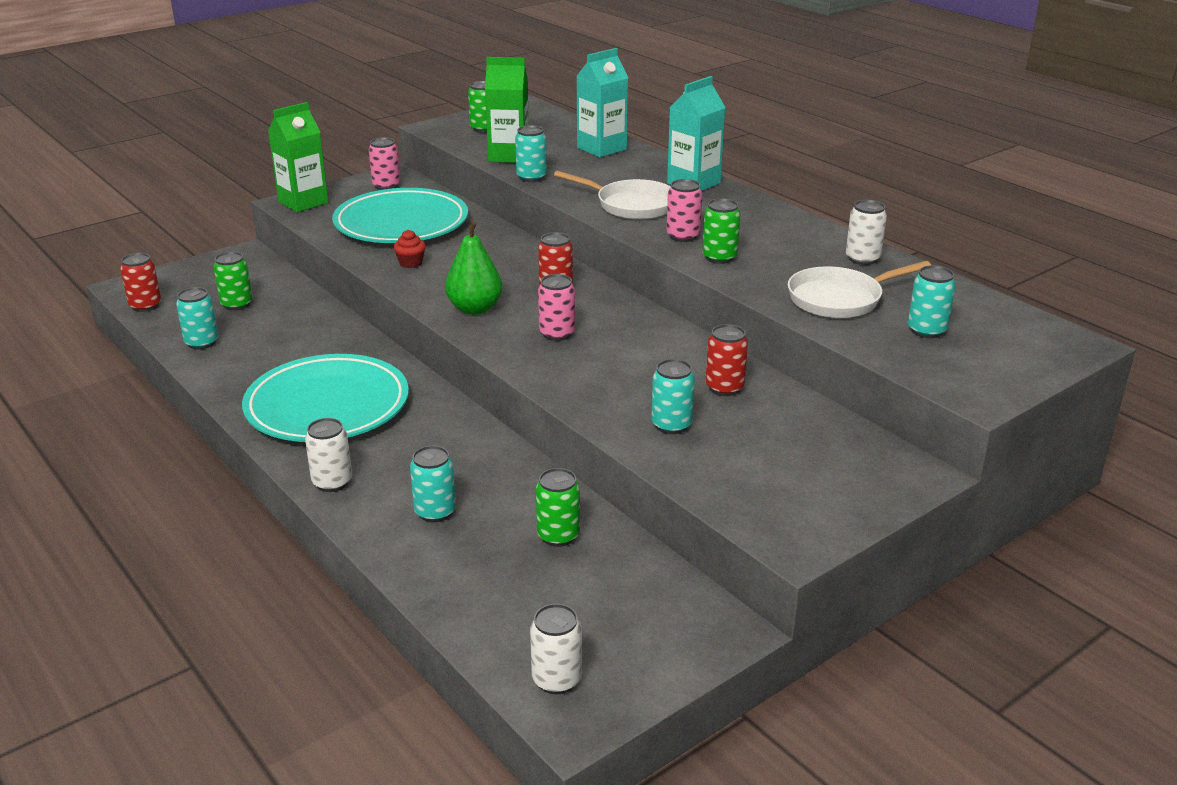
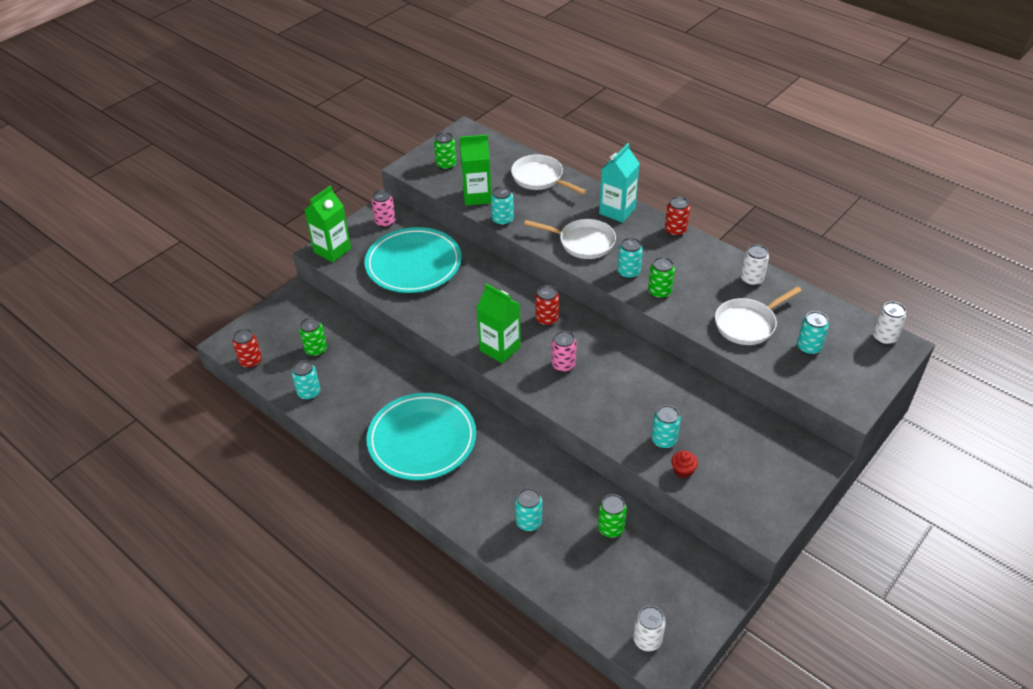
camera: 10 degrees left, 15 degrees up
(332, 482) = (454, 508): white can -> white can (884, 337)
(410, 263) = (437, 307): red cupcake -> red cupcake (683, 471)
(475, 309) = (500, 348): green pear -> green carton
(601, 149) = (540, 178): turquoise carton -> white pan
(683, 236) = (628, 272): pink can -> turquoise can
(724, 388) = (686, 400): red can -> red can (675, 231)

